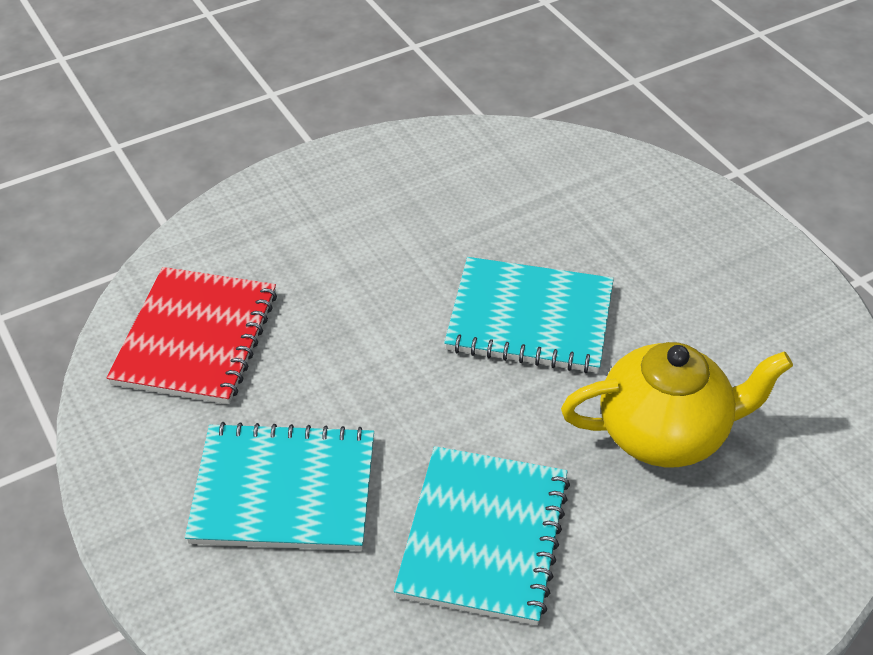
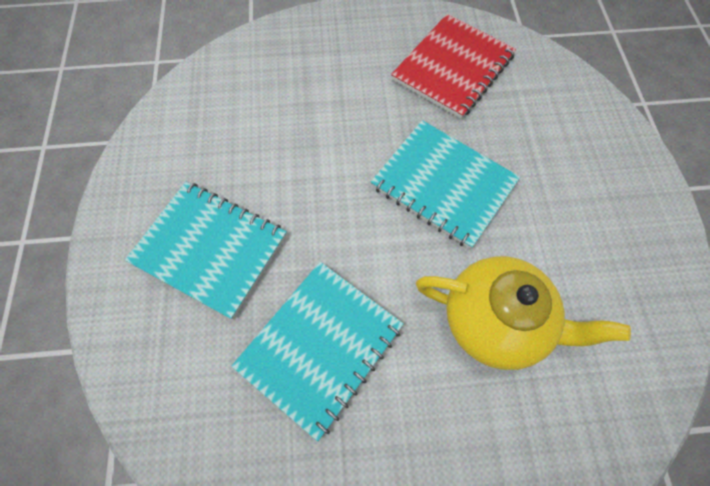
camera: 25 degrees right, 20 degrees up
(196, 338) = (218, 113): red notebook -> red notebook (452, 68)

